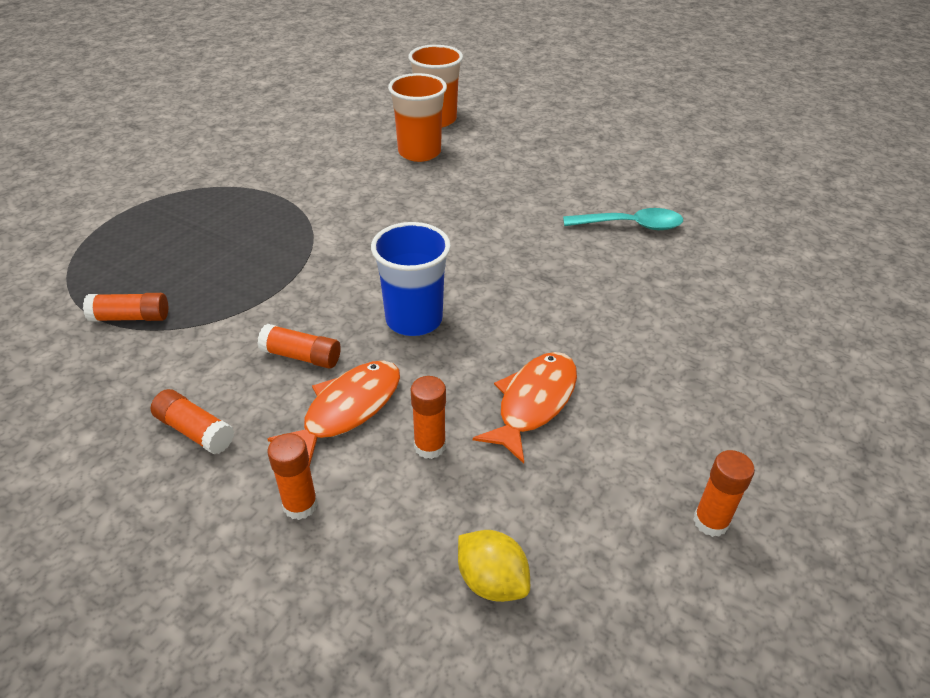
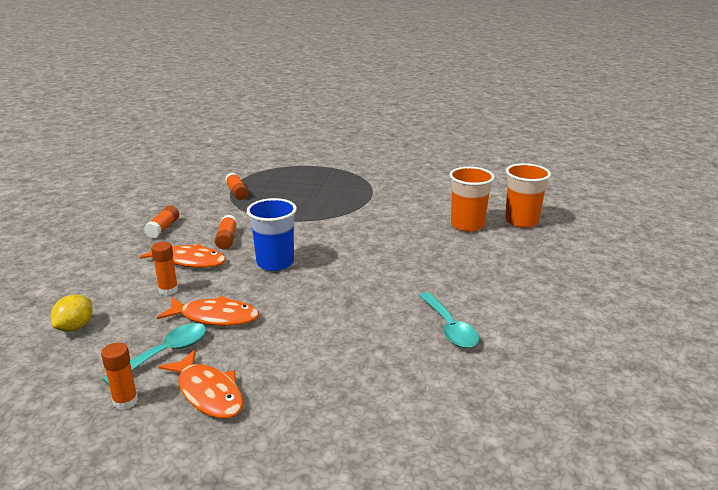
camera: 70 degrees right, 15 degrees down
(300, 505) = (120, 265): orange glue stick -> none
(608, 467) = (165, 353): none -> turquoise spoon
(707, 433) = (208, 393): none -> orange fish

